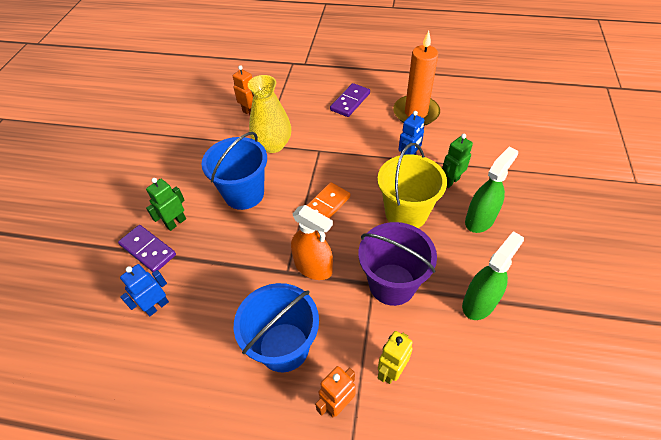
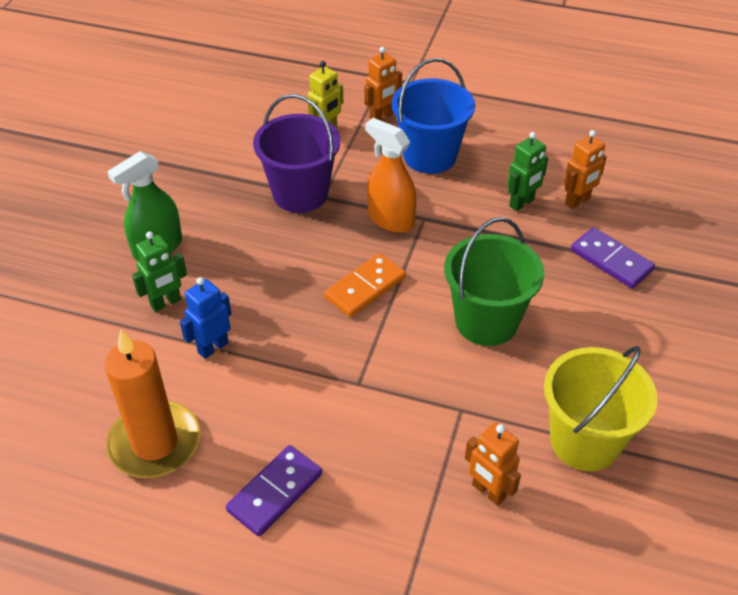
camera: 175 degrees left, 5 degrees down
(157, 306) = (577, 201): blue robot -> orange robot
(176, 222) = (583, 291): green robot -> green robot (522, 203)
(244, 194) = (486, 321): blue bucket -> green bucket
(273, 145) = (441, 406): yellow vase -> none
(406, 213) = (252, 266): yellow bucket -> yellow bucket (585, 441)
(479, 302) = (212, 169): green spray bottle -> none

